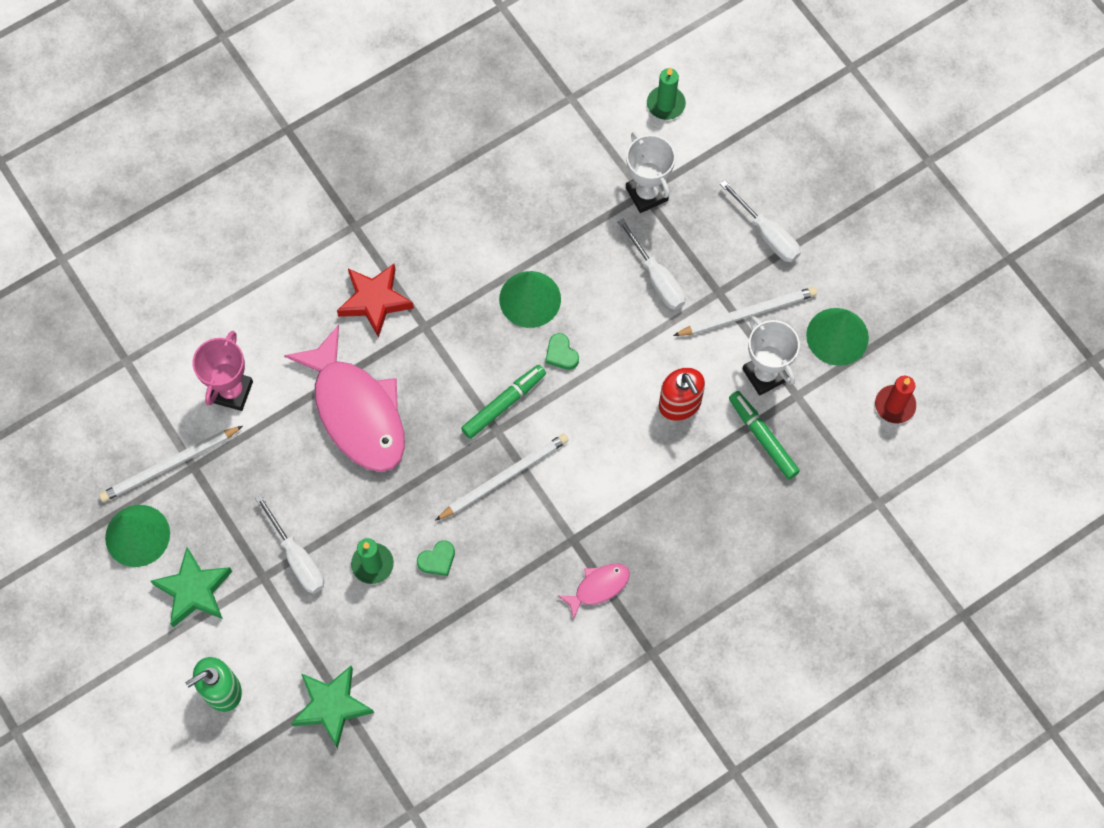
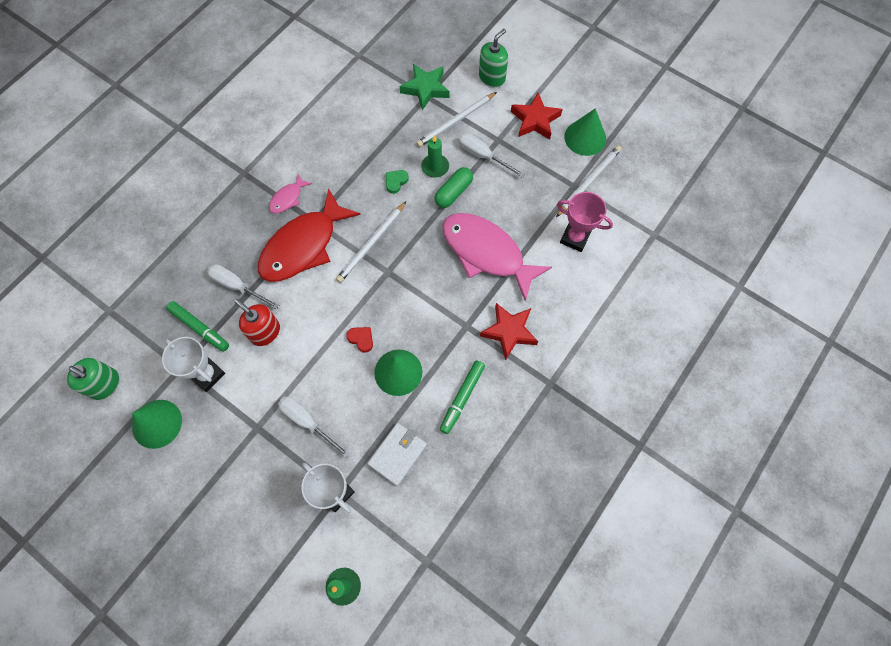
camera: 160 degrees right, 0 degrees up
(194, 590) = (535, 120): green star -> red star
(232, 392) = (575, 238): pink trophy -> pink trophy turned 60 degrees counterclockwise
(363, 515) = (453, 192): none -> green capsule
(504, 404) = (389, 290): green marker -> green marker (462, 398)
(561, 354) = (361, 339): green heart -> red heart
(563, 209) = (397, 454): none -> white wallet
(597, 506) = (303, 246): none -> red fish
(747, 313) = (230, 418): white pencil -> white pencil (456, 121)
(767, 234) = (229, 491): white screwdriver -> white screwdriver (237, 286)
(894, 405) = (105, 384): red candle -> green soap dispenser

